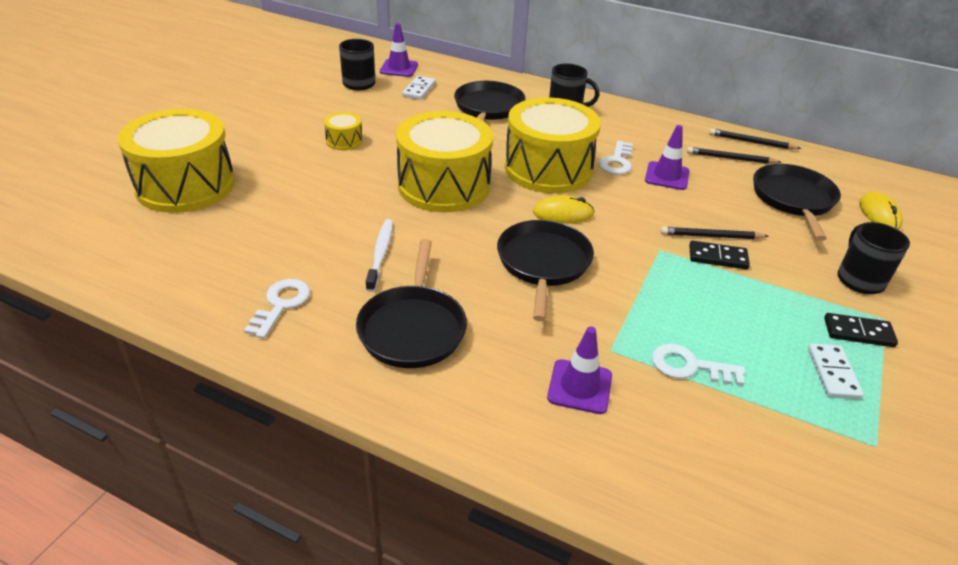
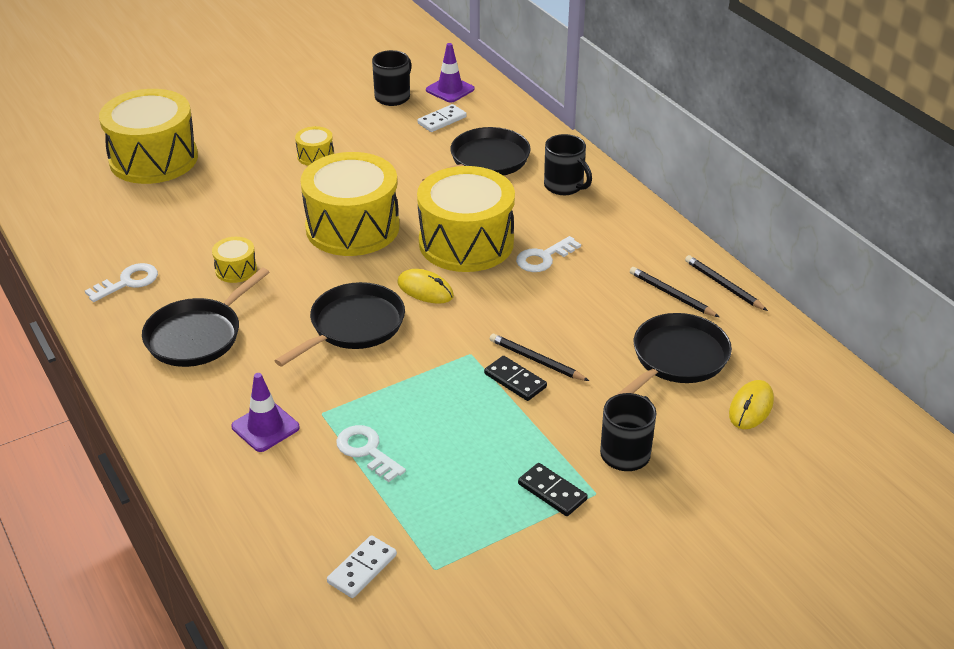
camera: 35 degrees right, 0 degrees up
(380, 254) = (236, 269): white toothbrush -> yellow drum
(667, 176) = (575, 289): purple traffic cone -> none
(833, 373) = (478, 509): white domino -> white domino (362, 569)

